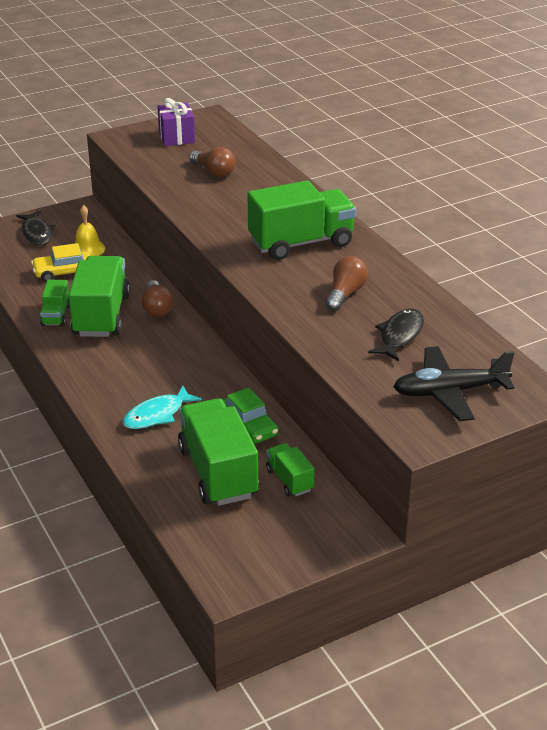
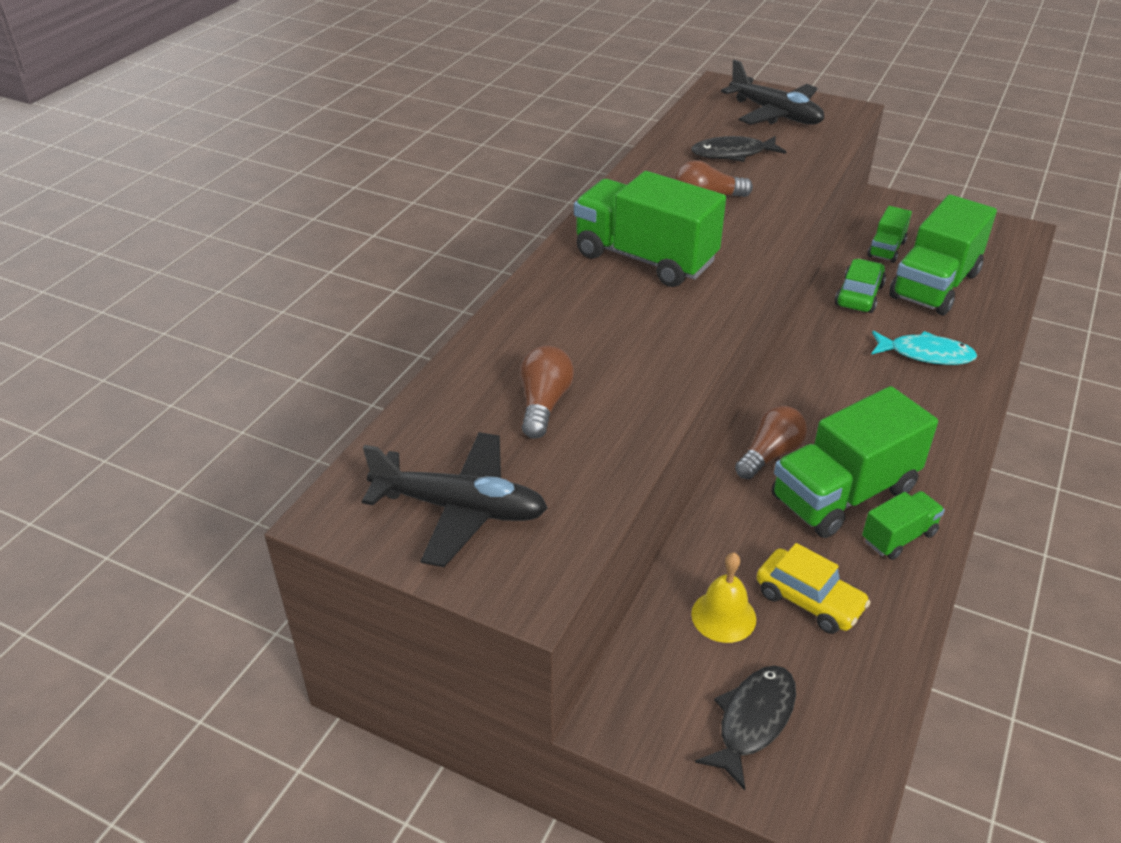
camera: 125 degrees left, 5 degrees up
(176, 137) = (460, 508): purple gift -> black plane

